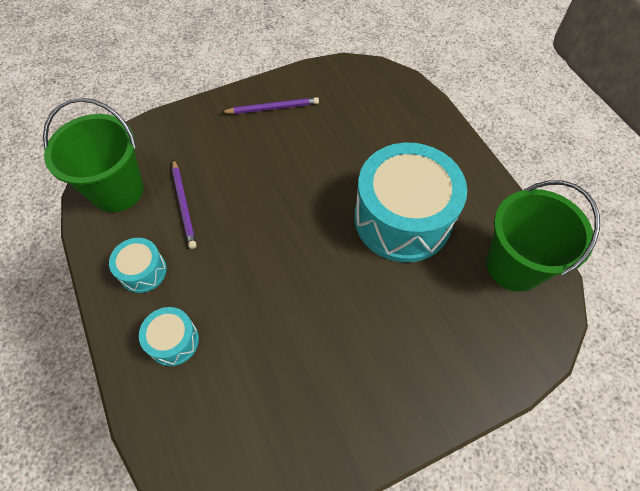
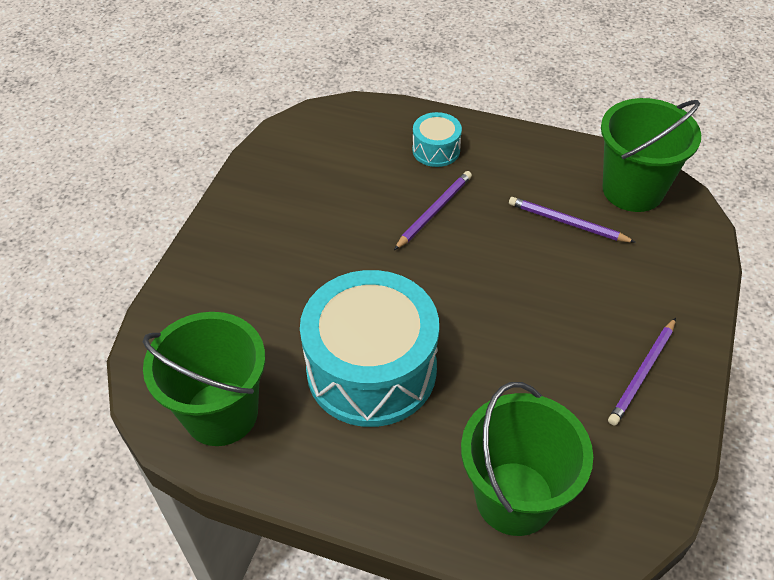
camera: 135 degrees right, 10 degrees down
(143, 271) = (520, 164): turquoise drum -> none
(244, 288) = (434, 211): none -> purple pencil
(398, 112) = (514, 498): none -> green bucket

